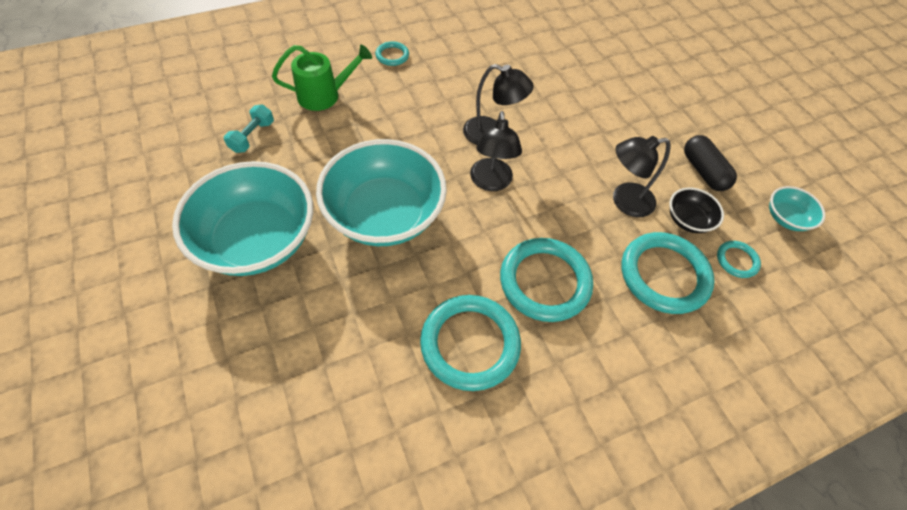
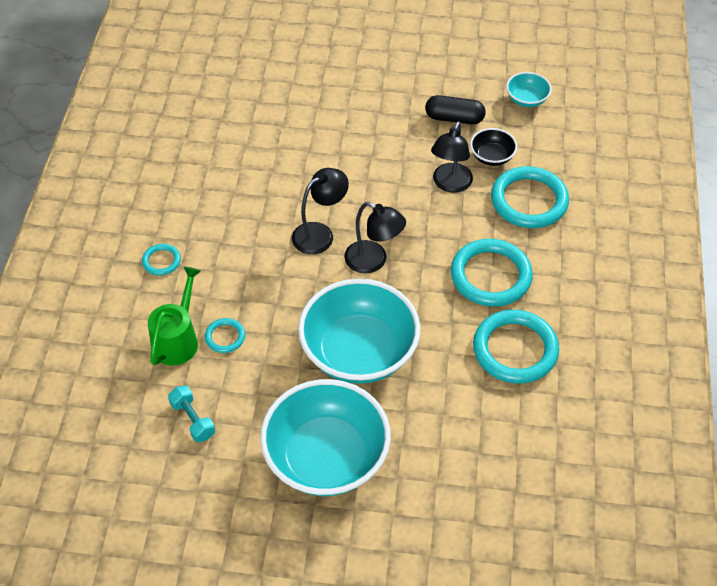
camera: 55 degrees left, 5 degrees down
(737, 260) = (543, 151): turquoise ring -> turquoise ring (225, 337)

